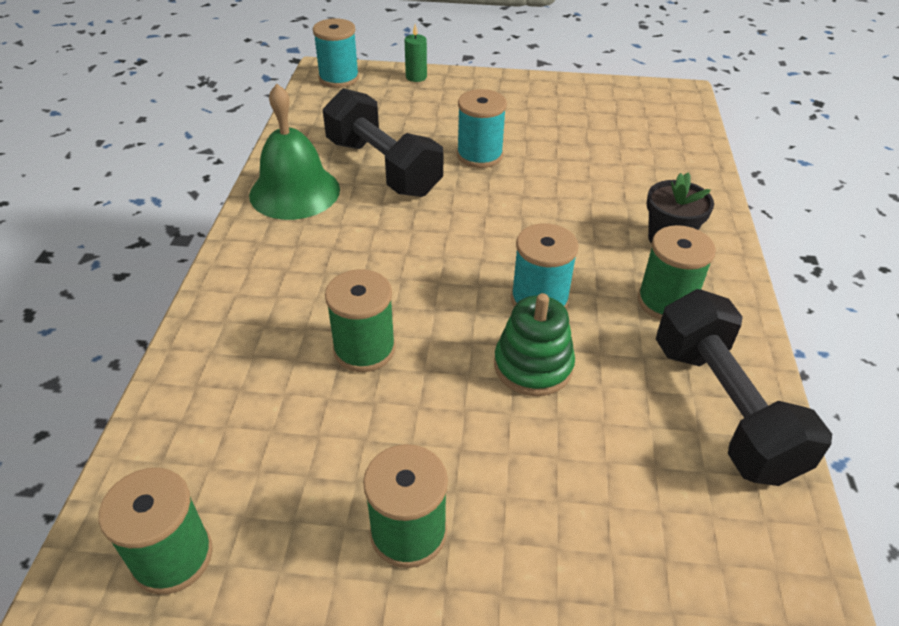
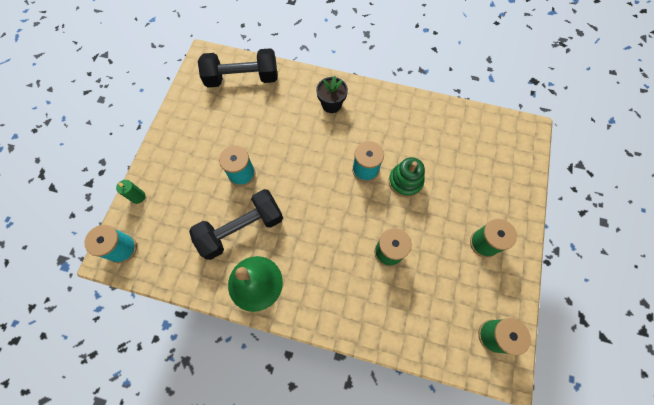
camera: 80 degrees left, 25 degrees up
(666, 302) = (373, 119): green spool -> none
(723, 408) = (432, 119): black dumbbell -> black dumbbell (242, 78)

